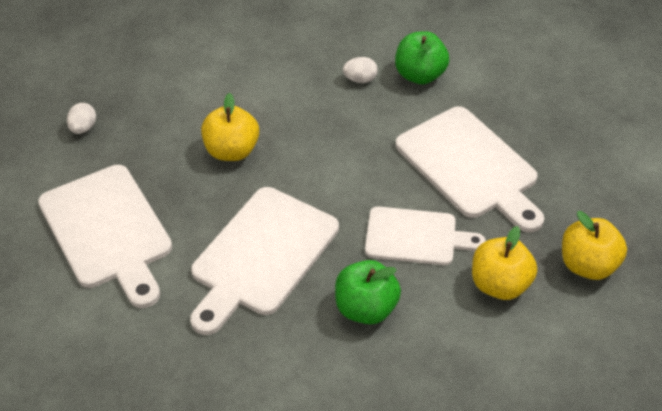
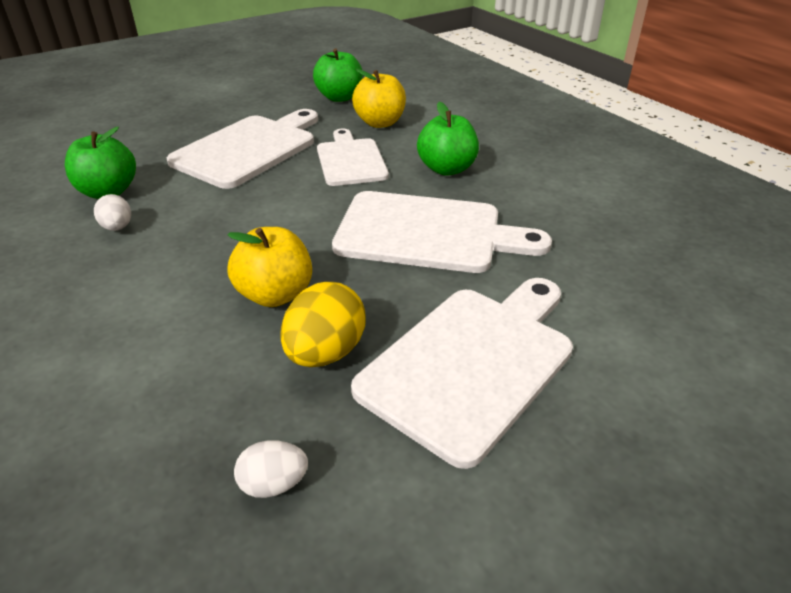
camera: 110 degrees left, 10 degrees down
(161, 164) = (325, 352): none -> yellow egg
(587, 265) = (339, 97): yellow apple -> green apple

